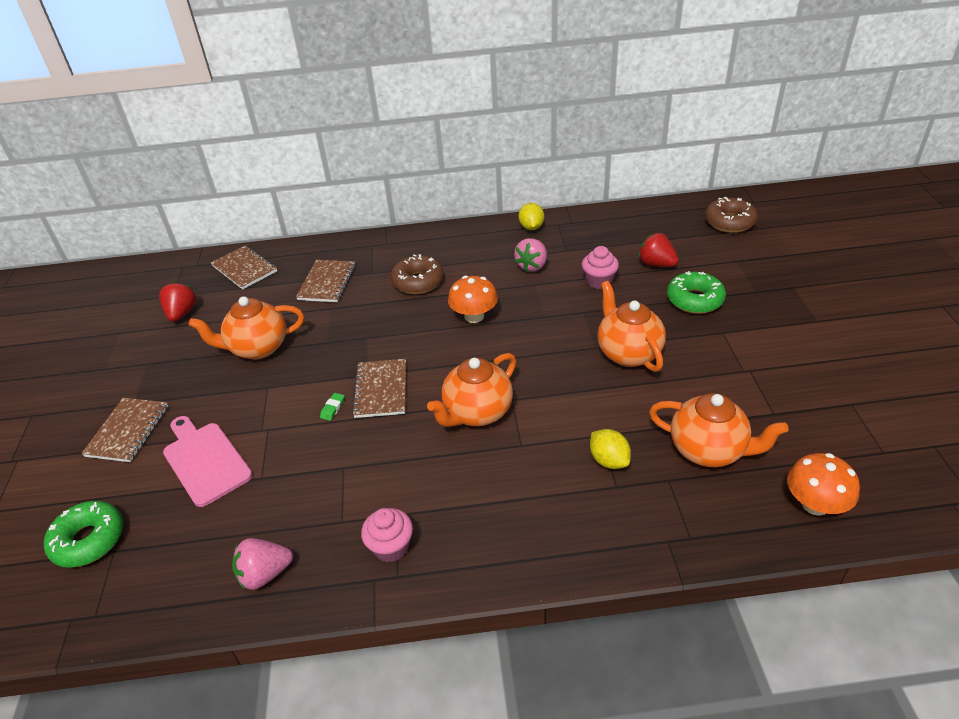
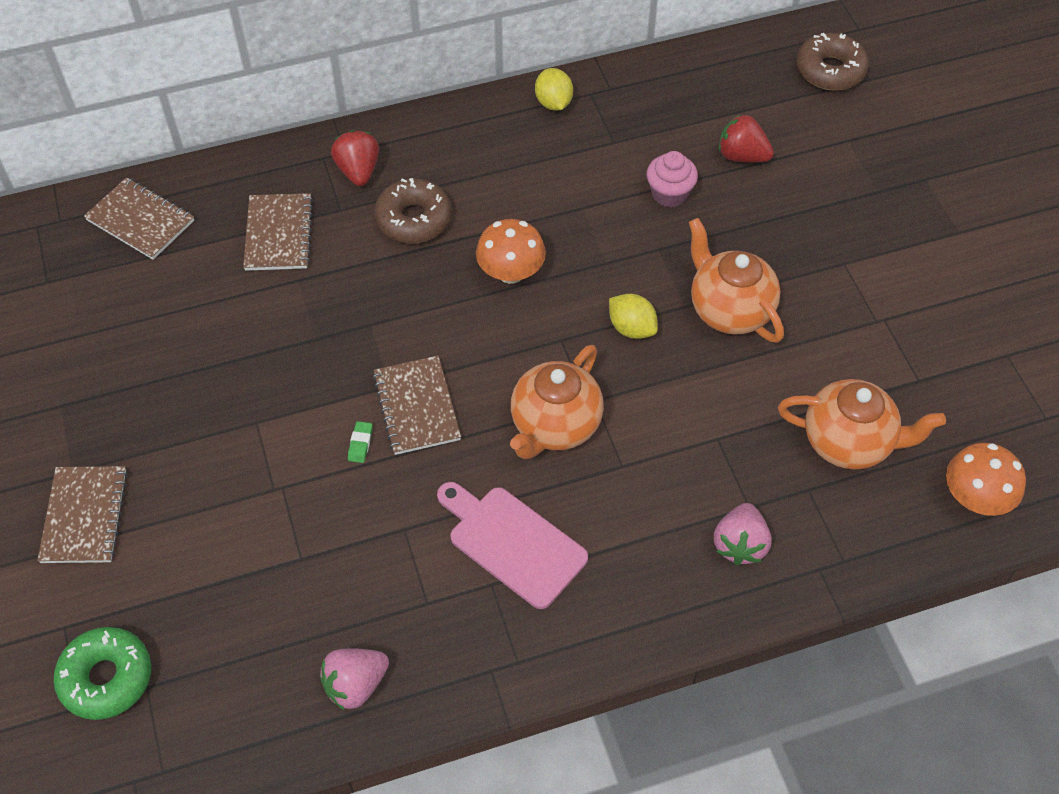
camera: 15 degrees left, 15 degrees up
(182, 313) = (76, 313): red strawberry -> red strawberry (358, 171)
(205, 461) = (214, 545): pink cutting board -> pink cutting board (512, 543)
(258, 348) = (217, 360): orange teapot -> none
(391, 547) = (499, 626): pink cupcake -> none
(532, 266) = (571, 175): pink strawberry -> pink strawberry (740, 544)
(609, 460) = (733, 472): yellow lemon -> yellow lemon (631, 328)
(694, 300) = (801, 213): green donut -> none

